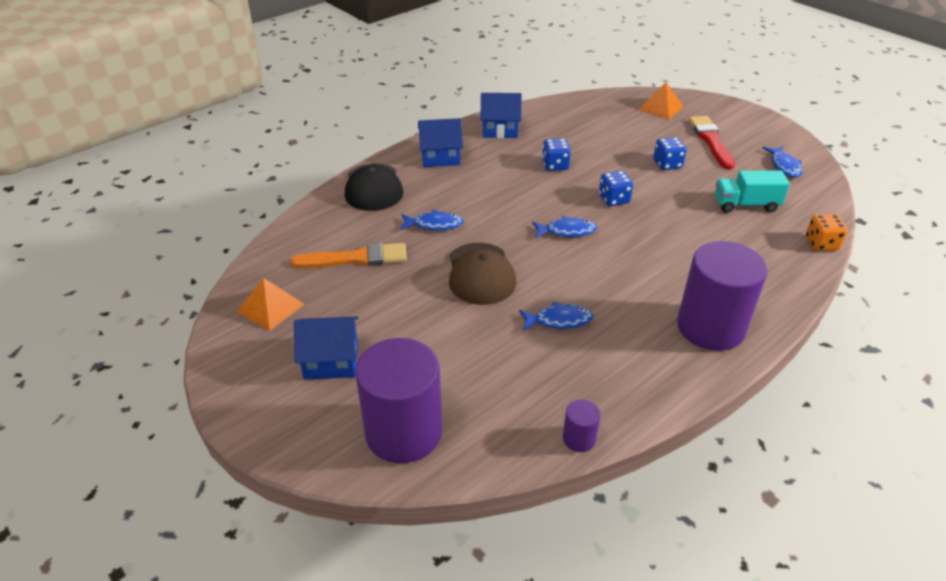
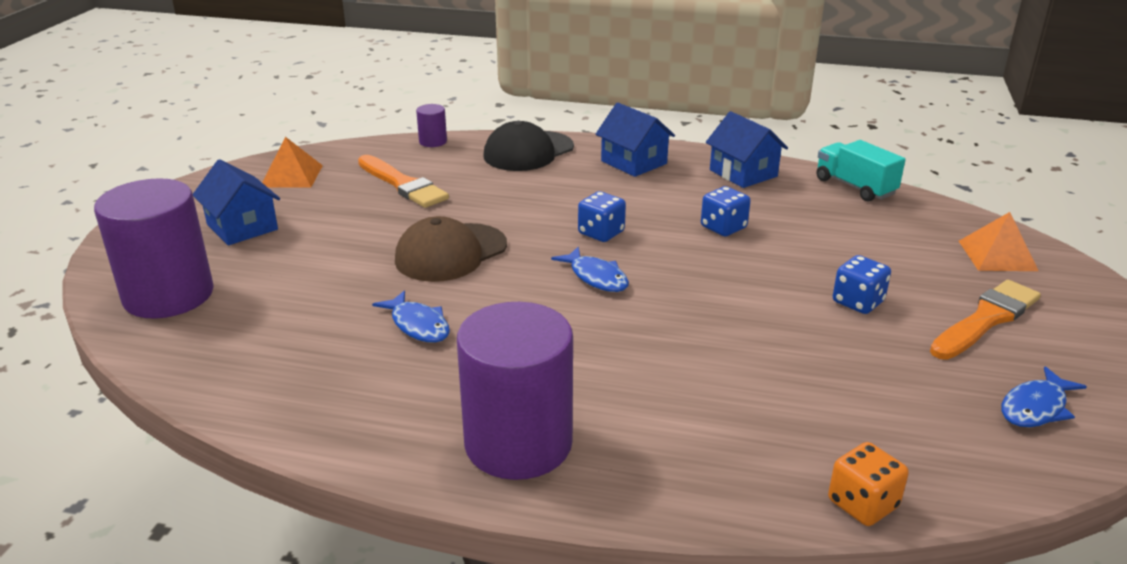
camera: 55 degrees right, 10 degrees down
(434, 224) = (506, 201): blue fish -> none
(579, 439) = (224, 401): purple cylinder -> purple cylinder (433, 141)
(614, 199) = (709, 287): blue dice -> blue dice (601, 233)
(710, 140) = (986, 319): red brush -> orange brush
(746, 205) = (860, 397): turquoise truck -> turquoise truck (855, 187)

